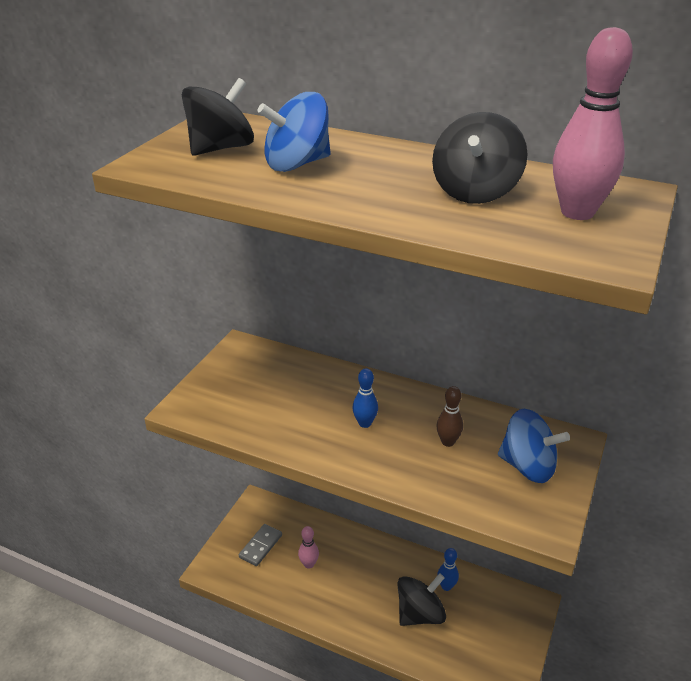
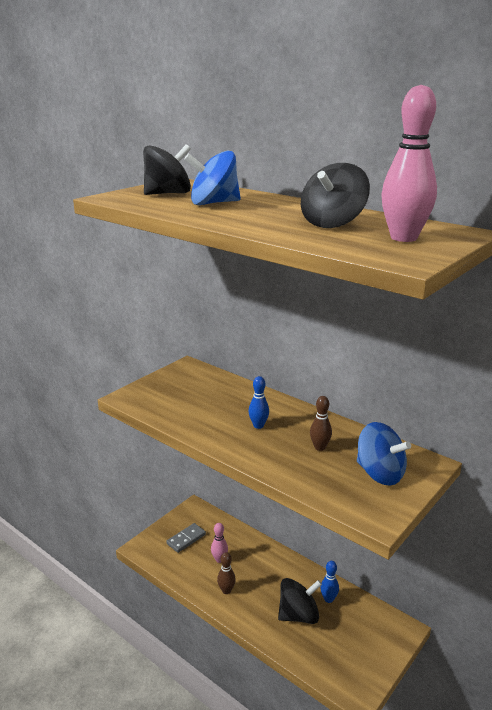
camera: 15 degrees right, 10 degrees down
(329, 602) = (226, 590): none -> brown bowling pin

